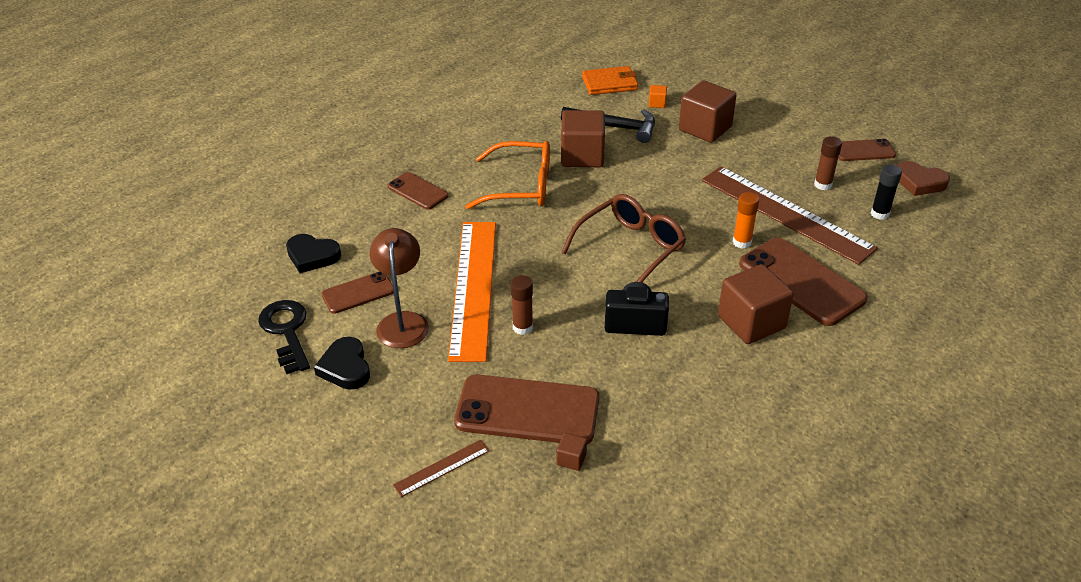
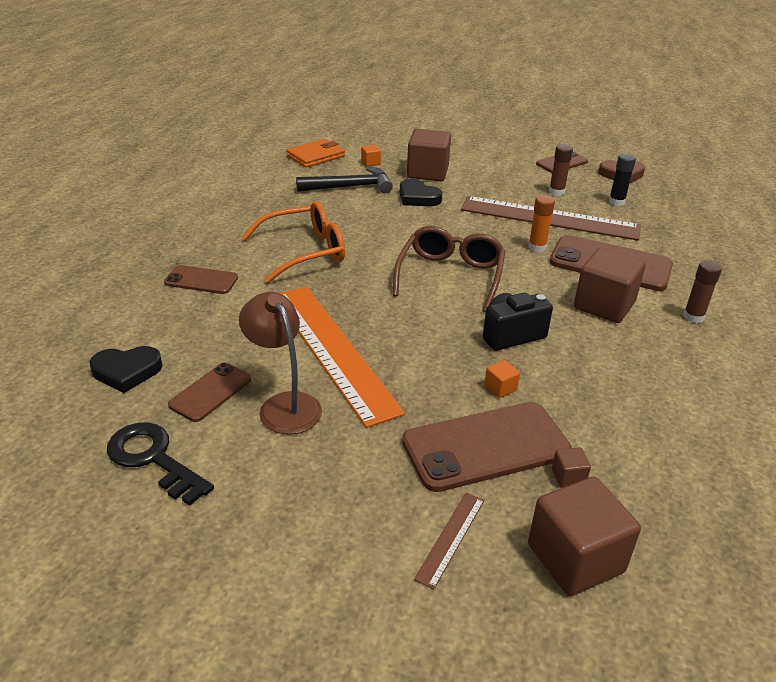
camera: 30 degrees left, 5 degrees down
(345, 367) = (256, 473): black heart -> black heart (418, 197)
(522, 327) = (413, 371): brown glue stick -> brown glue stick (693, 317)
(582, 156) = (341, 214): brown cube -> brown cube (575, 558)
(582, 367) = (500, 388): none -> orange cube

